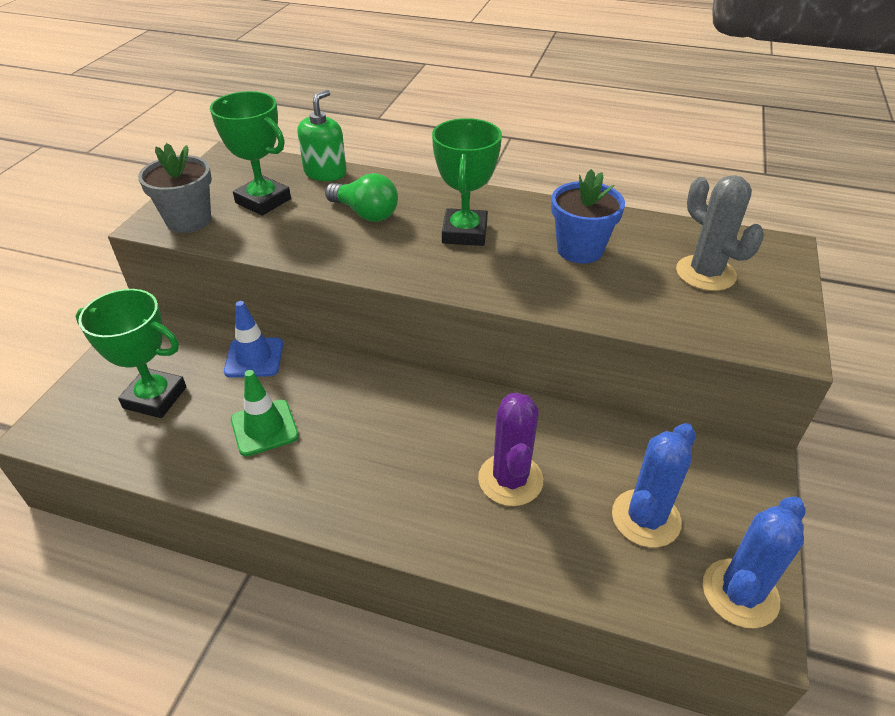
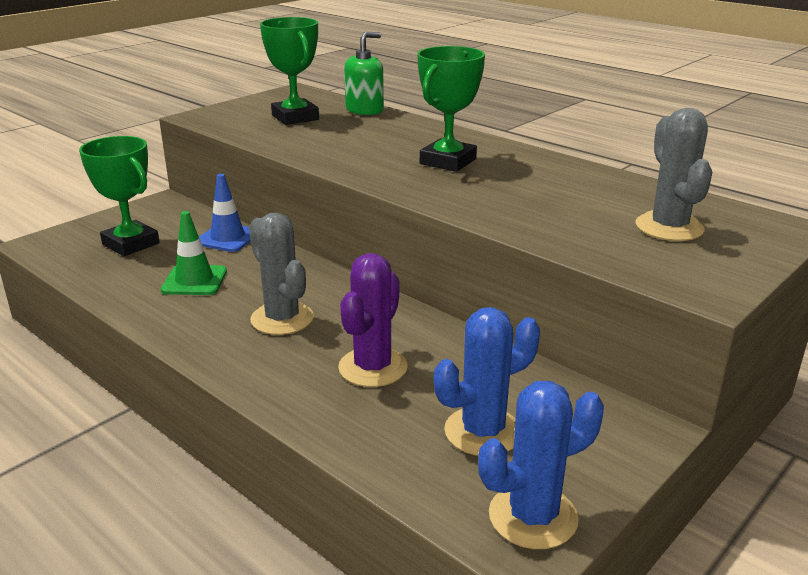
camera: 25 degrees right, 15 degrees down
(189, 220) = (225, 119): grey flower pot -> none
(365, 213) = (372, 137): green light bulb -> none
(388, 449) = (282, 319): none -> grey cactus
(580, 250) = (549, 190): blue flower pot -> none

